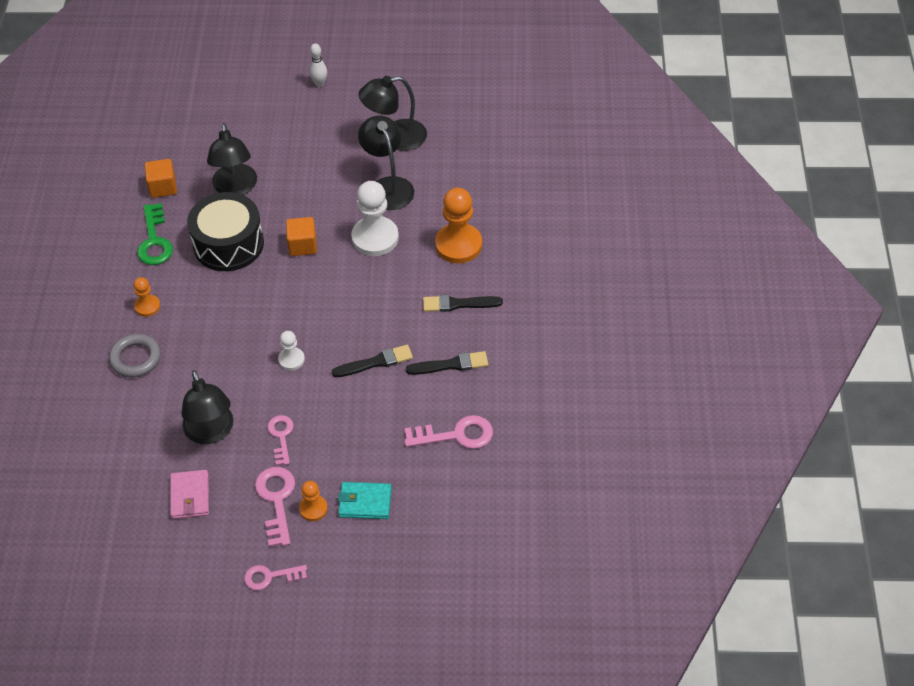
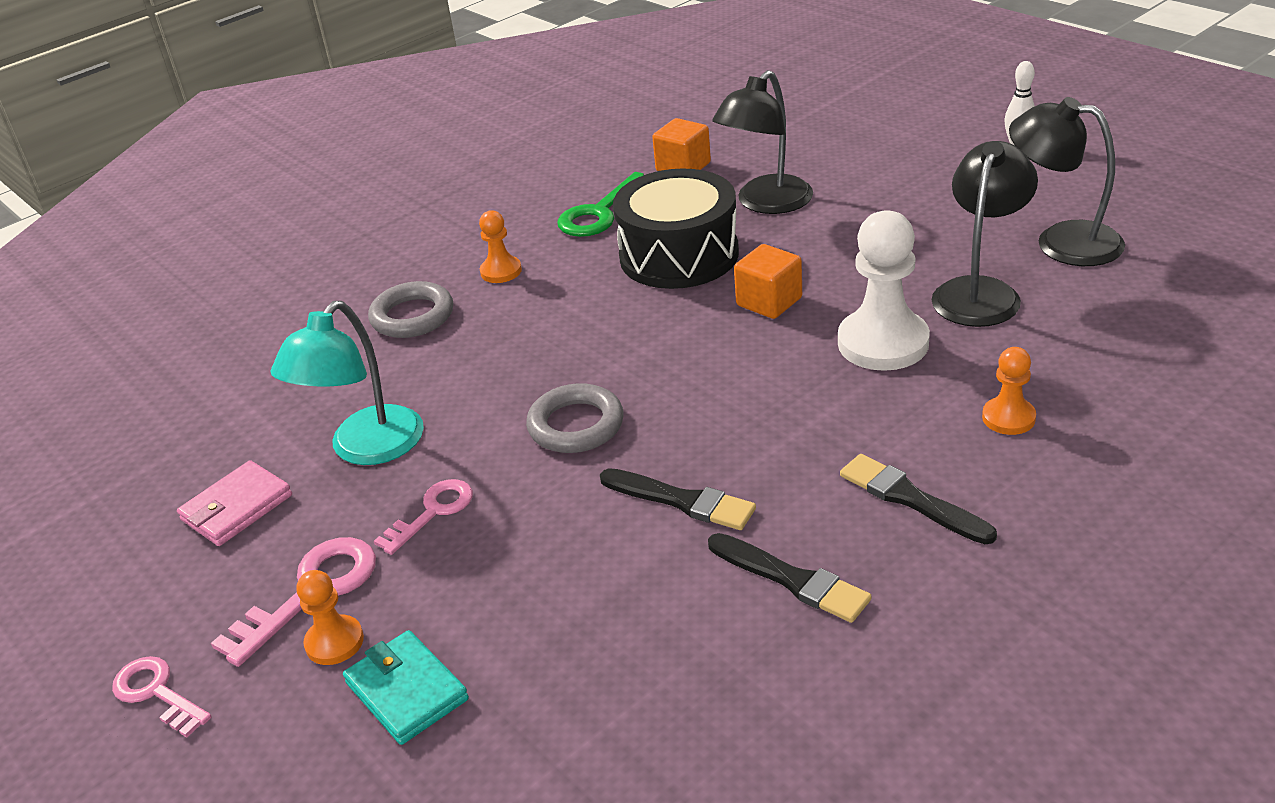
camera: 50 degrees right, 15 degrees down
(211, 432) = (366, 449): black lamp -> turquoise lamp
(291, 359) = (576, 425): white pawn -> grey ring
(456, 435) = (668, 696): pink key -> none
(458, 245) = (1008, 418): orange pawn -> orange pawn, size x0.52

